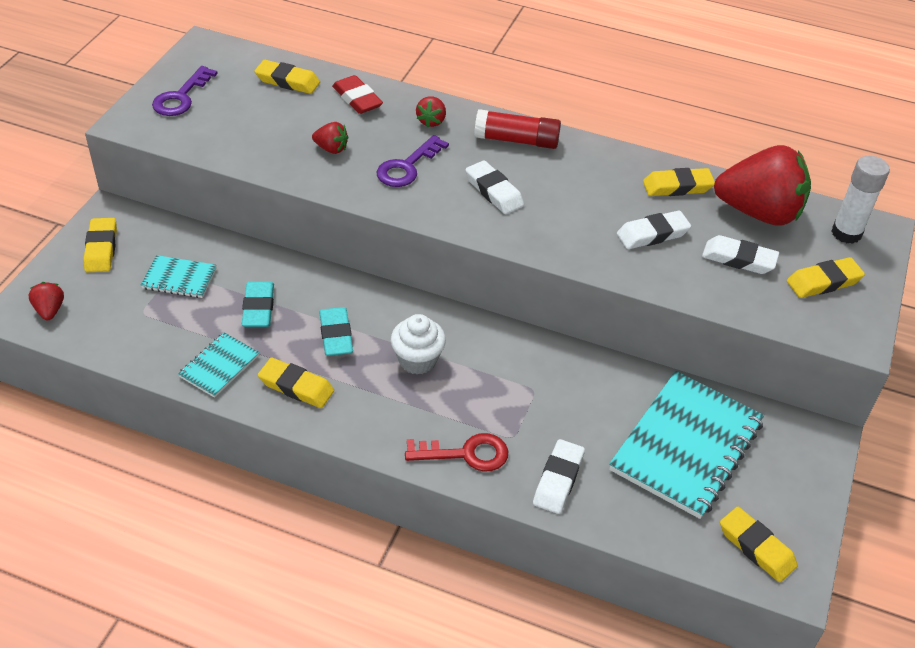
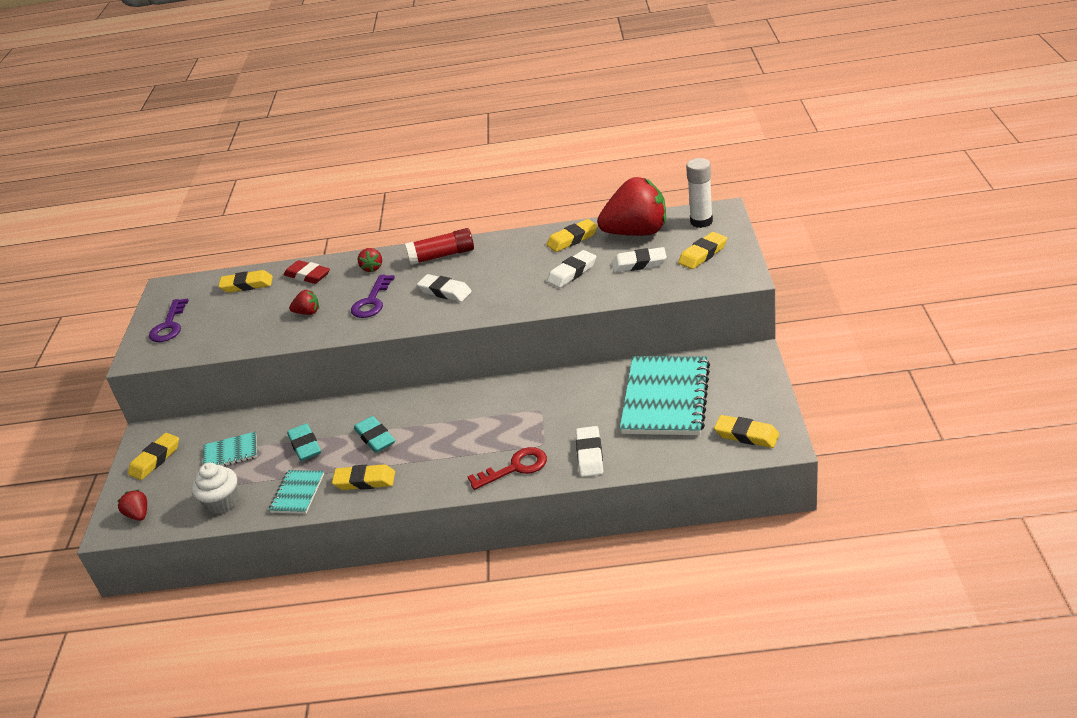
camera: 15 degrees left, 10 degrees down
(101, 249) = (155, 459): yellow eraser -> yellow eraser turned 60 degrees clockwise
(417, 360) = (445, 427): white cupcake -> white cupcake (222, 503)

